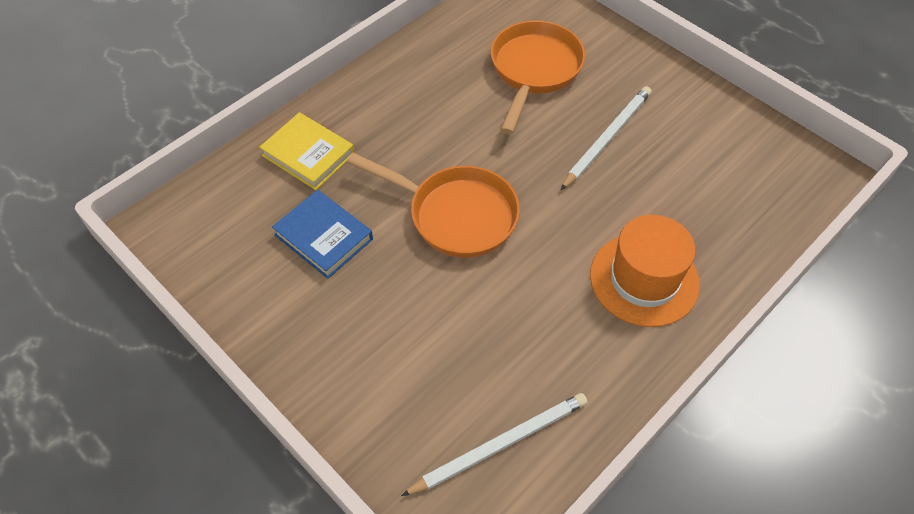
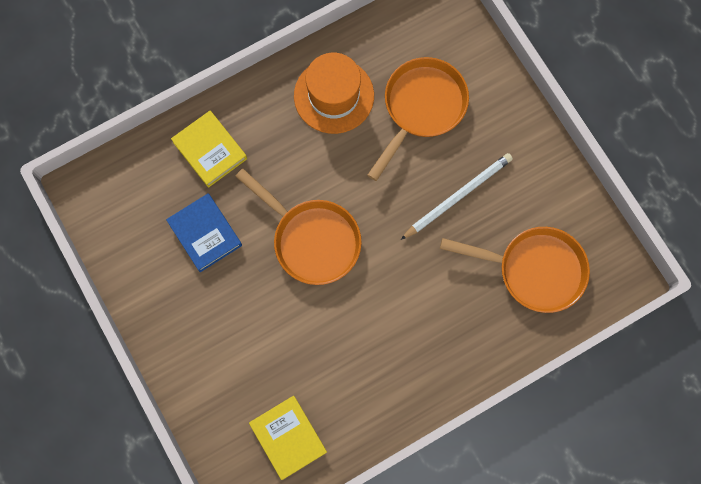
camera: 15 degrees right, 20 degrees up
(500, 444) = (288, 437): white pencil -> yellow book
(644, 279) = (437, 336): orange hat -> orange hat (334, 96)
(723, 188) = (534, 270): none -> orange pan

